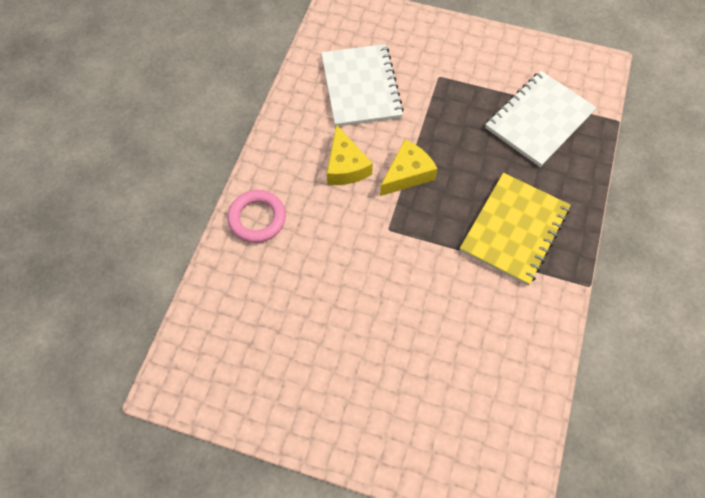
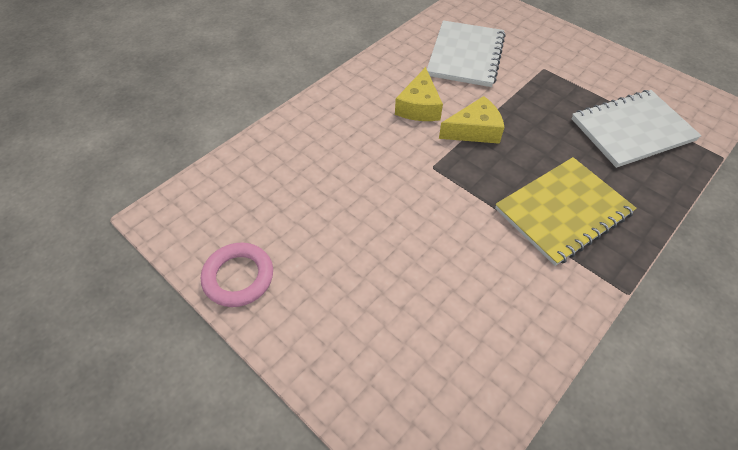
camera: 25 degrees right, 10 degrees down
(257, 218) = (317, 119): pink ring -> pink ring (238, 277)

